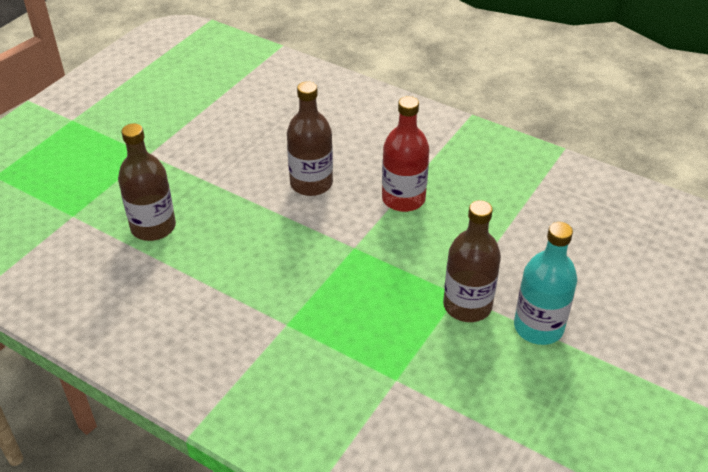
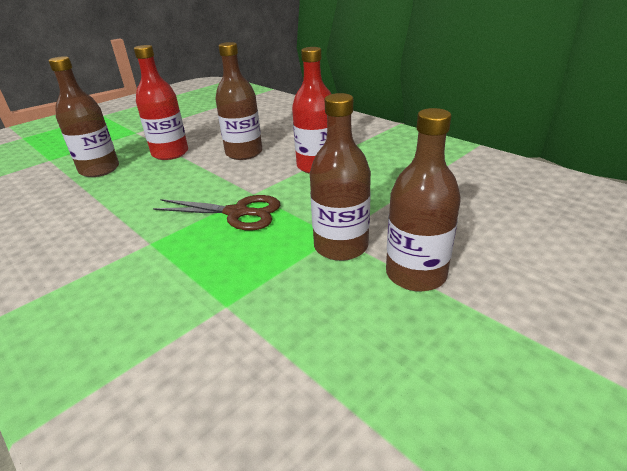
camera: 15 degrees right, 10 degrees down
(221, 191) = (170, 153): none -> red bottle
(352, 276) = (238, 213): none -> brown scissors
(538, 327) = (415, 274): turquoise bottle -> brown bottle

